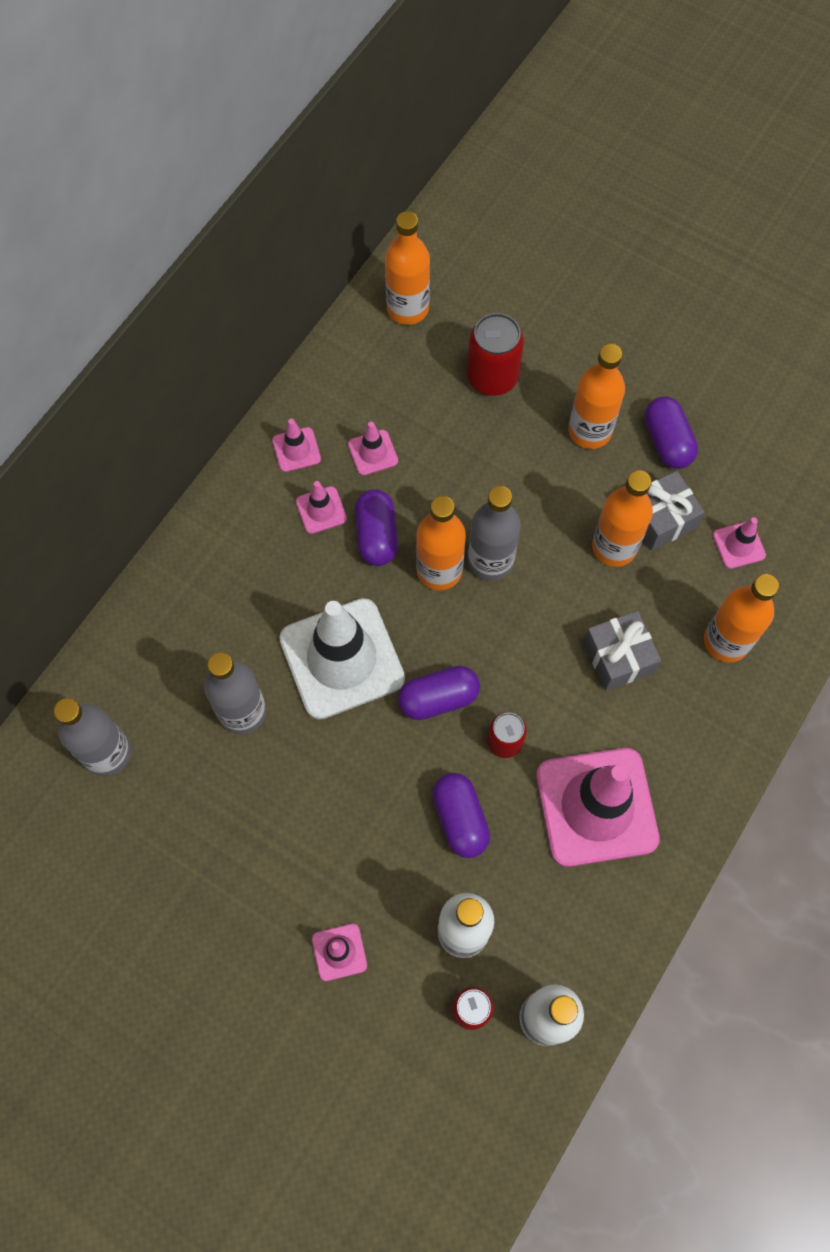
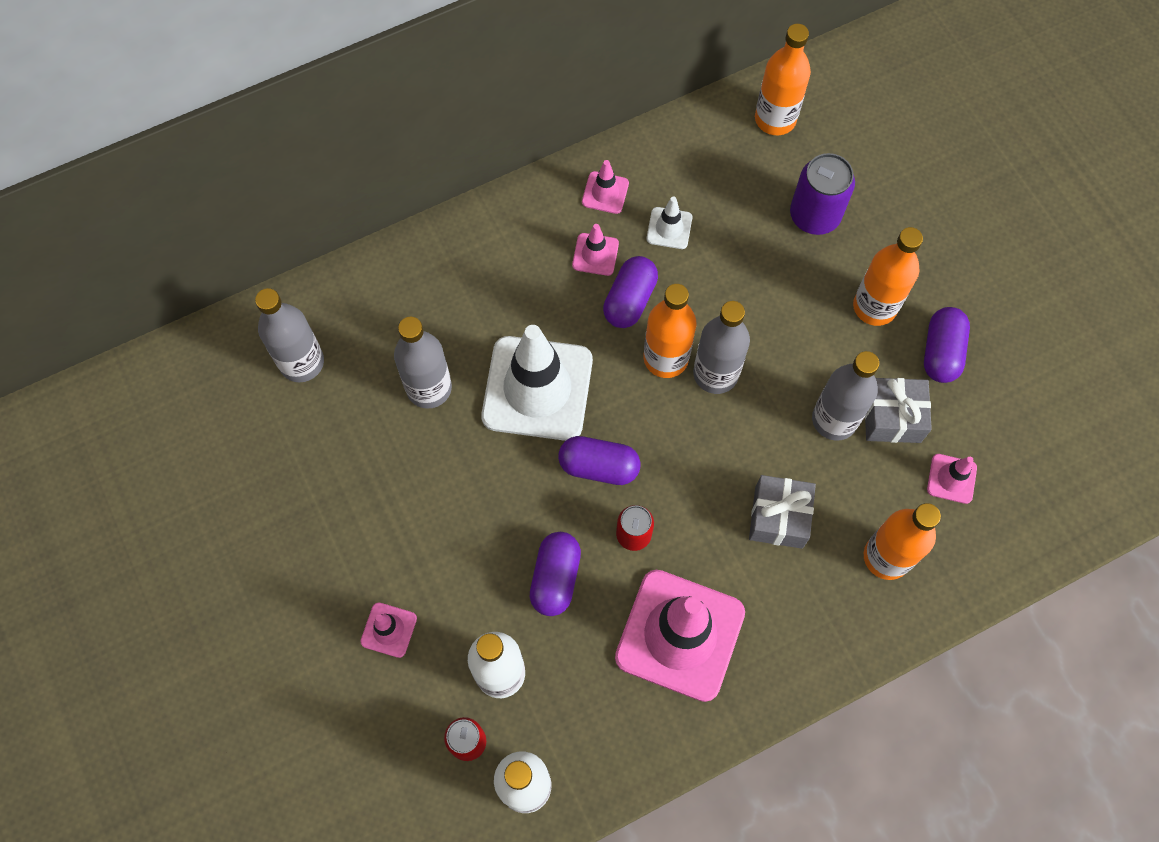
camera: 30 degrees right, 0 degrees up
(373, 453) = (669, 228): pink traffic cone -> white traffic cone
(492, 377) = (814, 215): red can -> purple can
(614, 547) = (834, 420): orange bottle -> grey bottle

